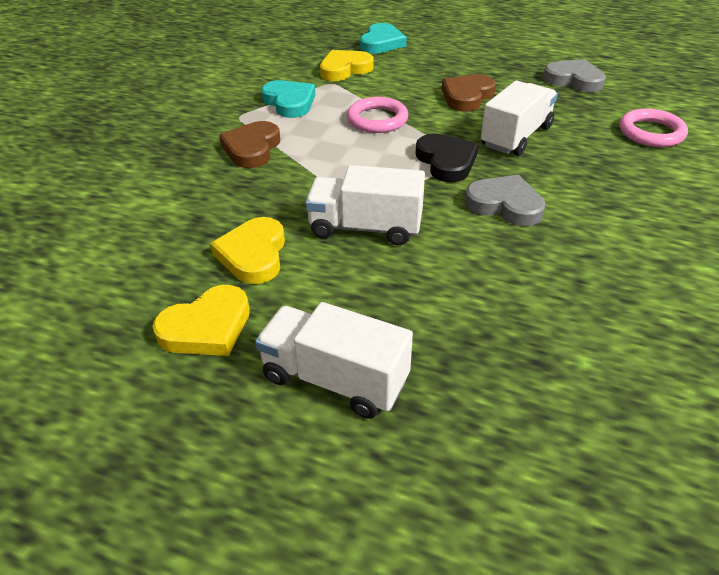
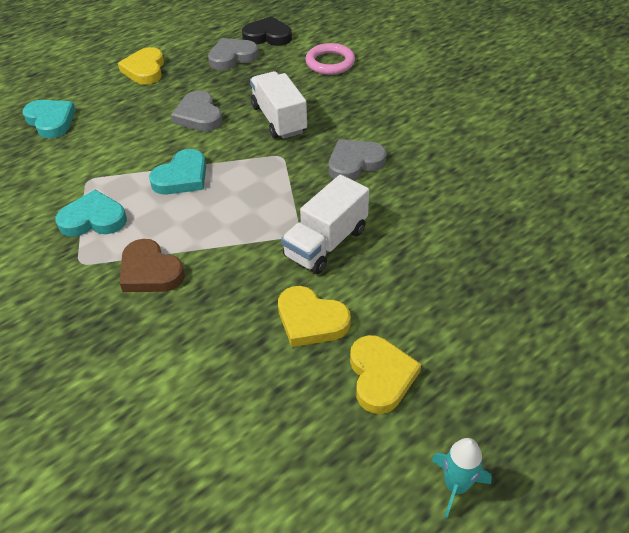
camera: 60 degrees left, 5 degrees up
(84, 435) = (456, 486): none -> turquoise rocket
(335, 379) = (474, 320): white truck -> none
(345, 69) = (73, 162): yellow heart -> yellow heart (145, 70)
(377, 119) = (182, 177): pink ring -> turquoise heart
(446, 161) = (278, 166): black heart -> black heart (268, 36)
(467, 96) = (199, 116): brown heart -> grey heart

